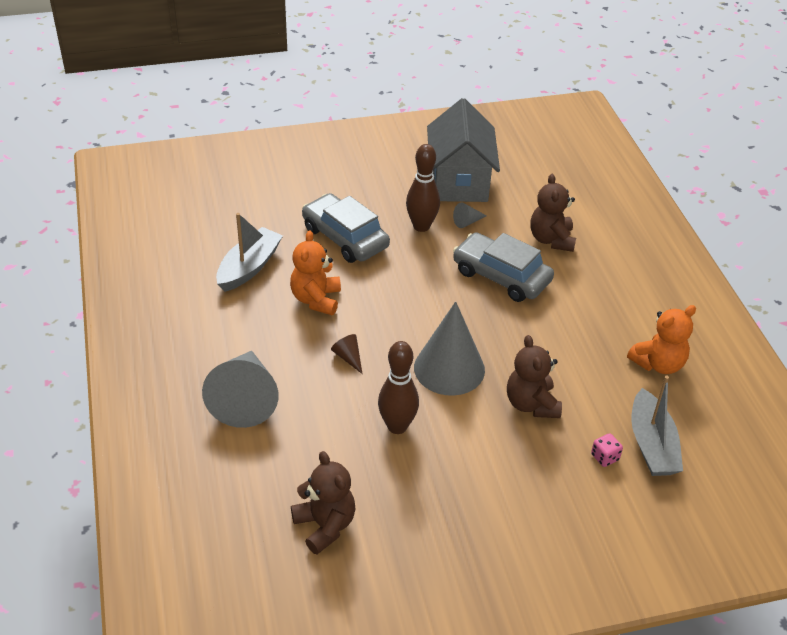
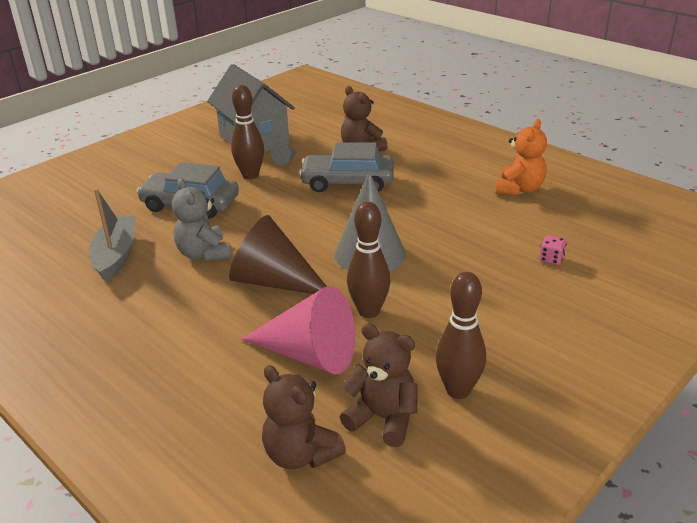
camera: 30 degrees left, 10 degrees down
(245, 398) = (203, 354): grey cone -> none
(316, 299) = (204, 254): orange teddy bear -> grey teddy bear
(319, 441) = (309, 354): none -> pink cone
(348, 357) = (274, 282): brown cone -> brown cone, size x2.44
(400, 535) = (458, 390): none -> brown bowling pin
(531, 404) = (459, 250): brown teddy bear -> brown teddy bear (300, 454)
(651, 445) = (573, 237): grey boat -> none

